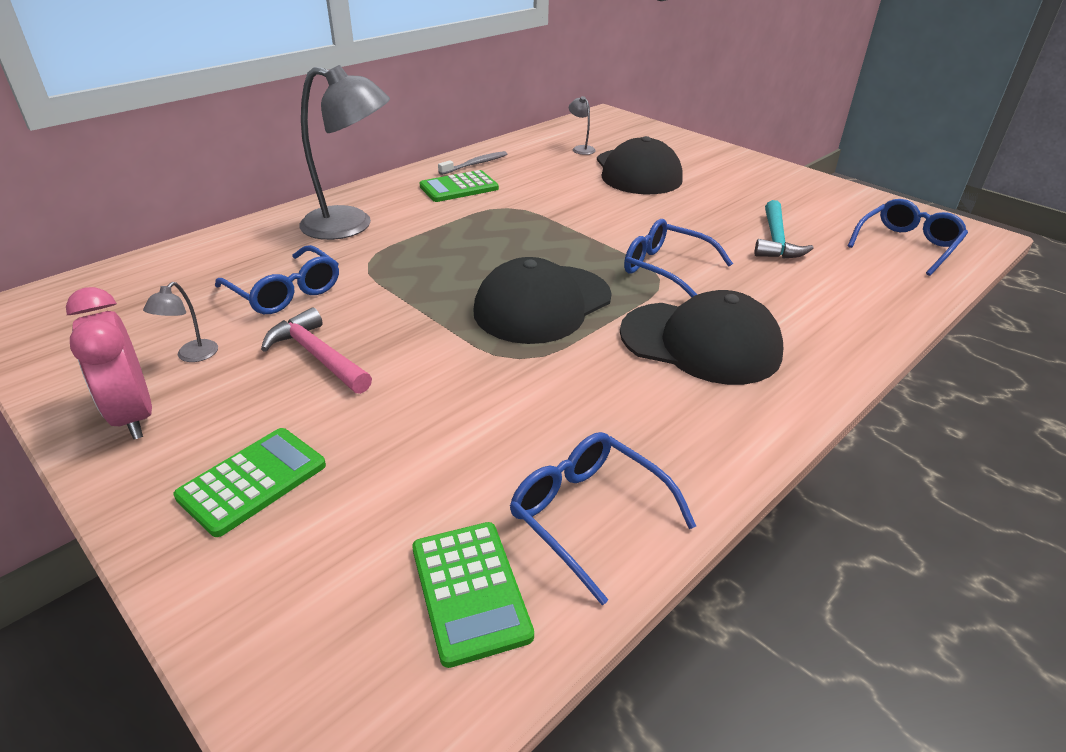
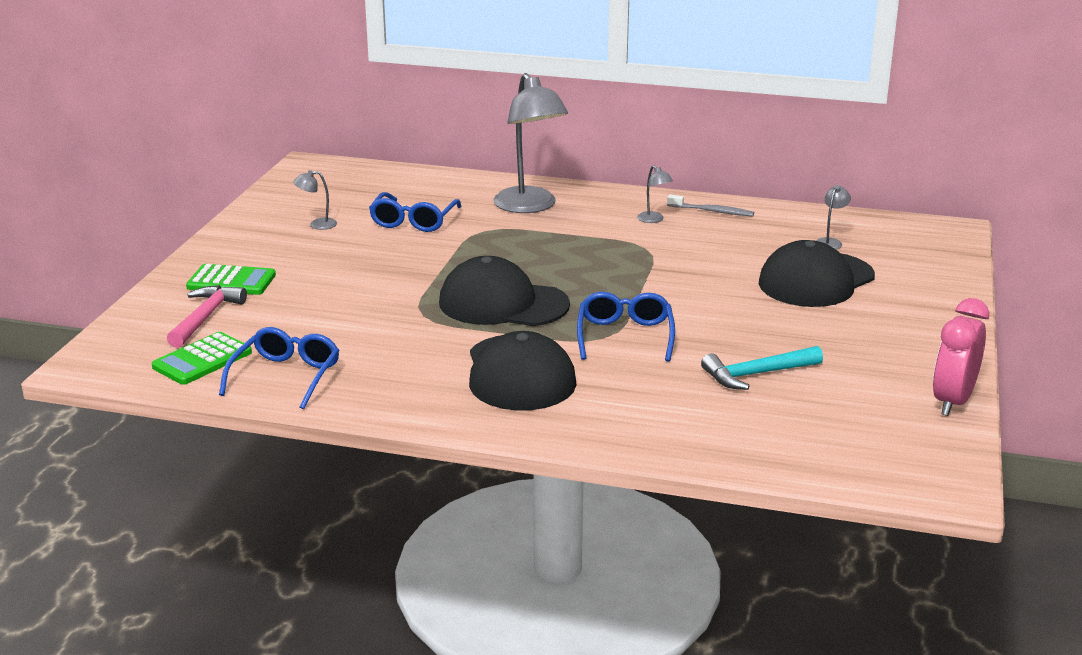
camera: 60 degrees right, 10 degrees down
(134, 416) = (252, 234): pink clock -> pink clock (952, 401)
(317, 356) = (355, 256): pink hammer -> pink hammer (205, 317)
(459, 188) = (653, 220): green calculator -> grey lamp
(906, 245) = (851, 444): blue glasses -> none

